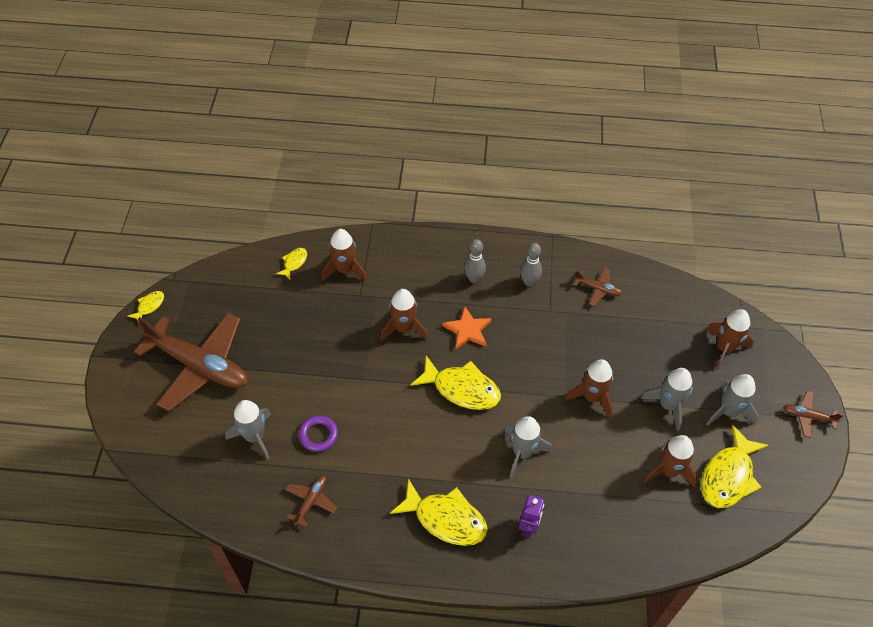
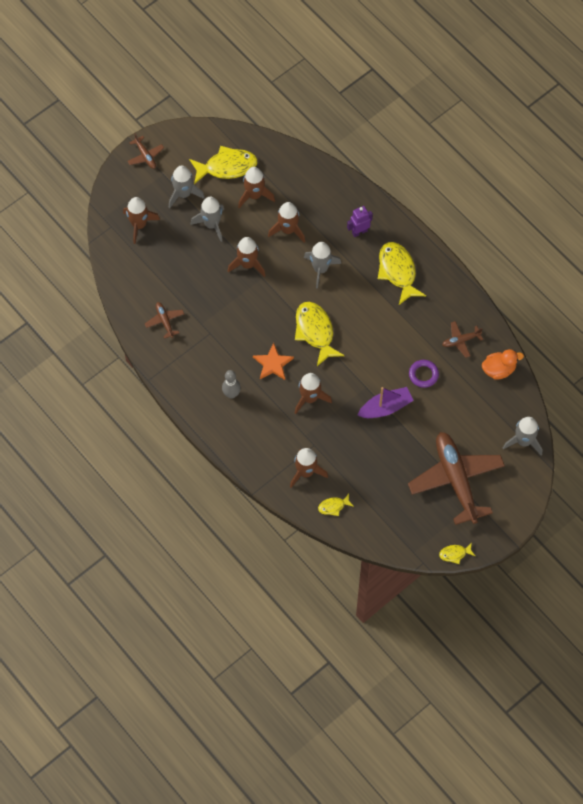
camera: 135 degrees left, 10 degrees up
(244, 504) = (499, 370): none -> orange duck
(255, 436) = (460, 405): grey rocket -> grey rocket (523, 441)
(326, 375) = (385, 407): none -> purple boat
(529, 282) = (200, 362): grey bowling pin -> none
(596, 464) = (288, 230): none -> brown rocket

